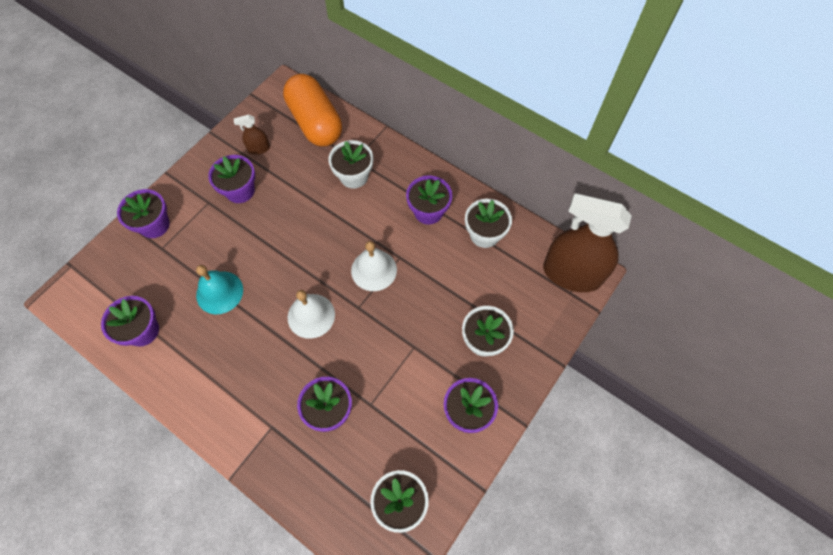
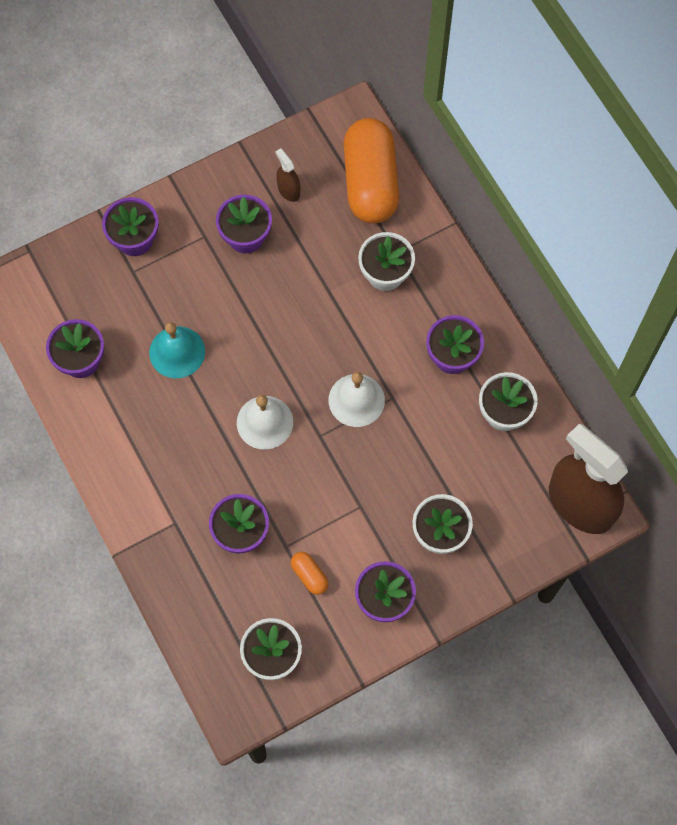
camera: 25 degrees right, 5 degrees up
(259, 149) = (288, 190): brown spray bottle -> brown spray bottle turned 45 degrees clockwise
(400, 419) = (309, 575): none -> orange capsule

